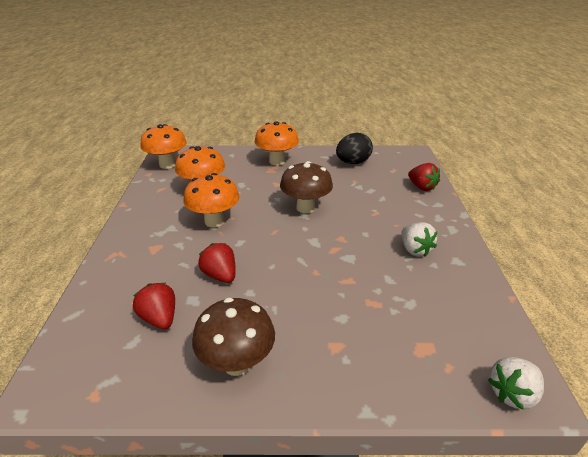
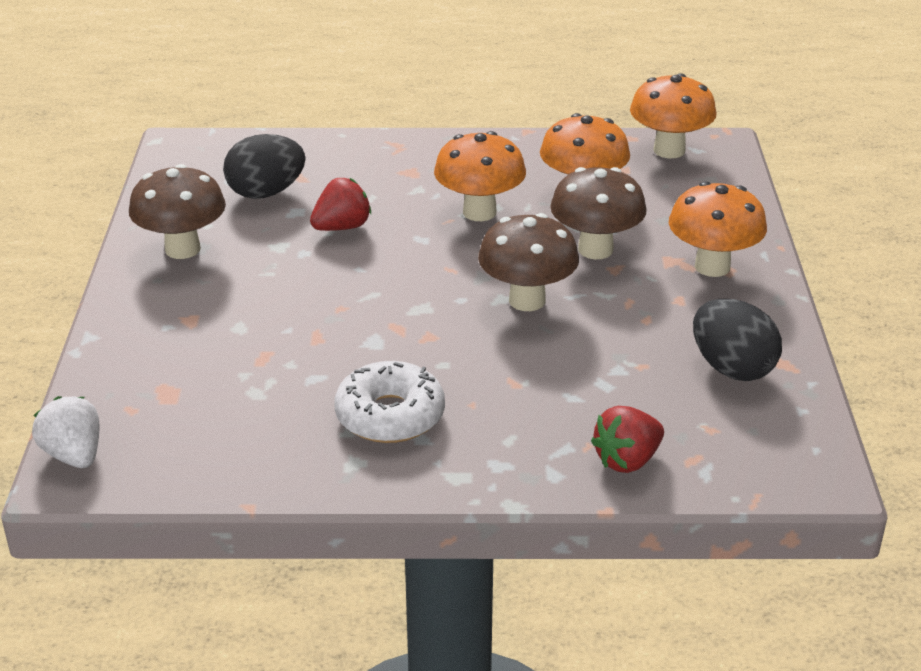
camera: 90 degrees right, 0 degrees up
(159, 318) = (266, 193): red strawberry -> black egg
(259, 188) = (595, 249): none -> brown mushroom
(415, 250) = (390, 416): white strawberry -> white donut

